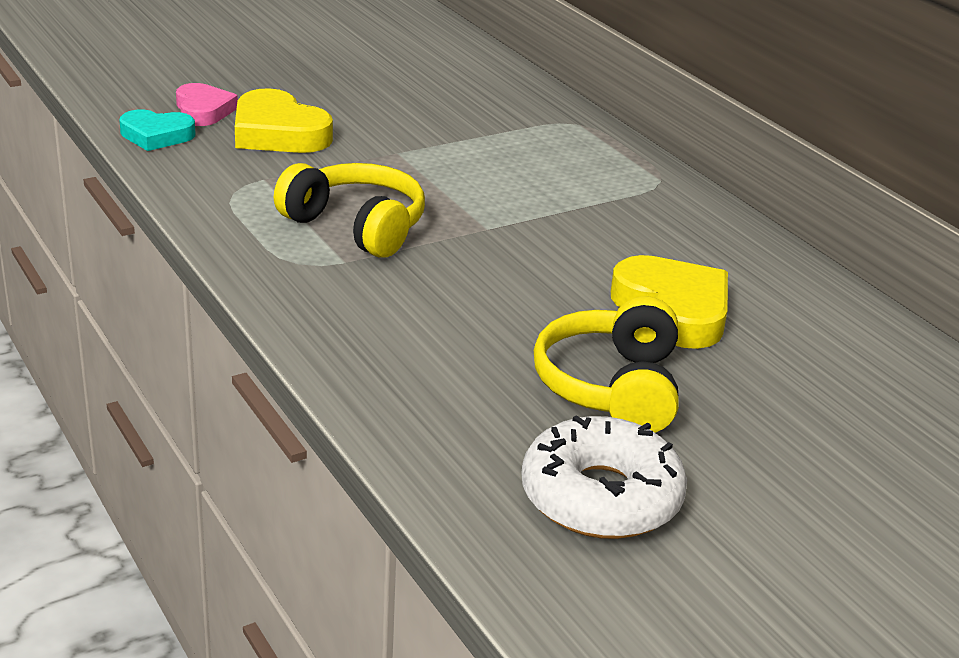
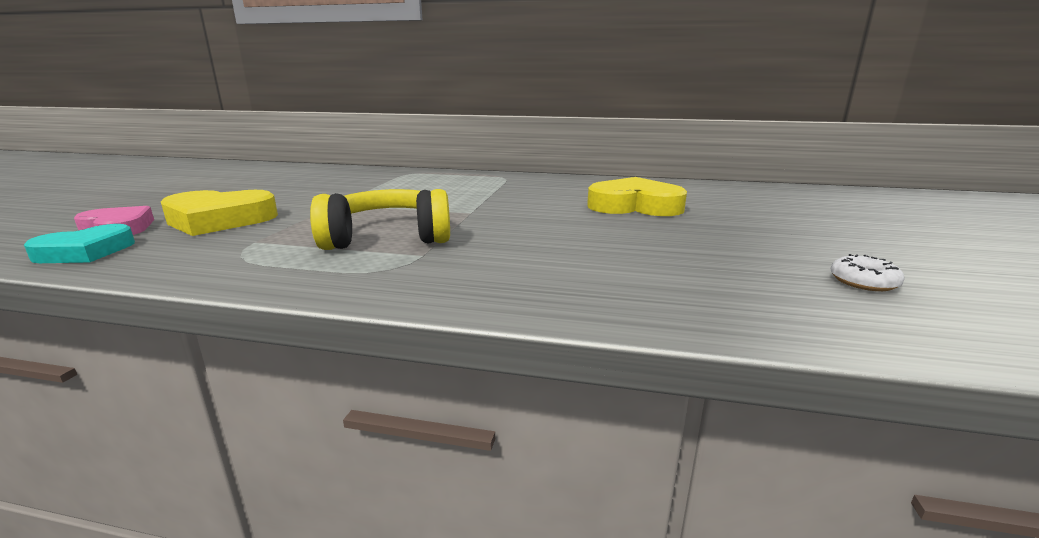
camera: 45 degrees left, 10 degrees down
(601, 497) = (863, 282): white donut -> white donut, size x0.43
(612, 387) = (708, 239): yellow headphones -> none

